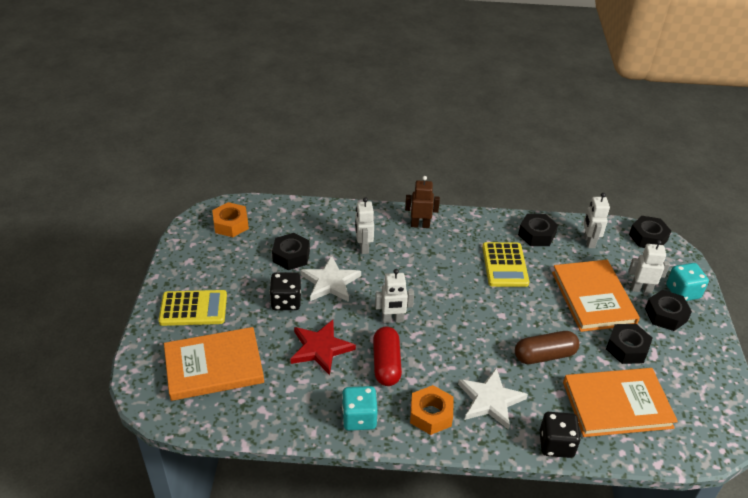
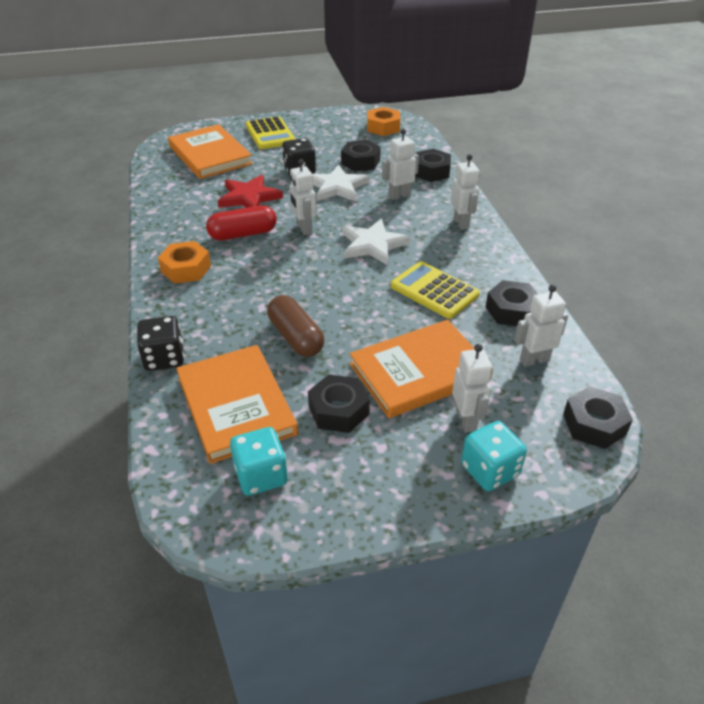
camera: 75 degrees right, 0 degrees up
(359, 418) = (172, 230): turquoise dice -> turquoise dice (261, 476)
(420, 225) = (461, 223): brown robot -> white robot
(490, 400) = (215, 304): white star -> white star (373, 245)
(504, 265) = (434, 290): yellow calculator -> yellow calculator turned 60 degrees clockwise
(665, 315) = (426, 450): black nut -> black nut (431, 171)

